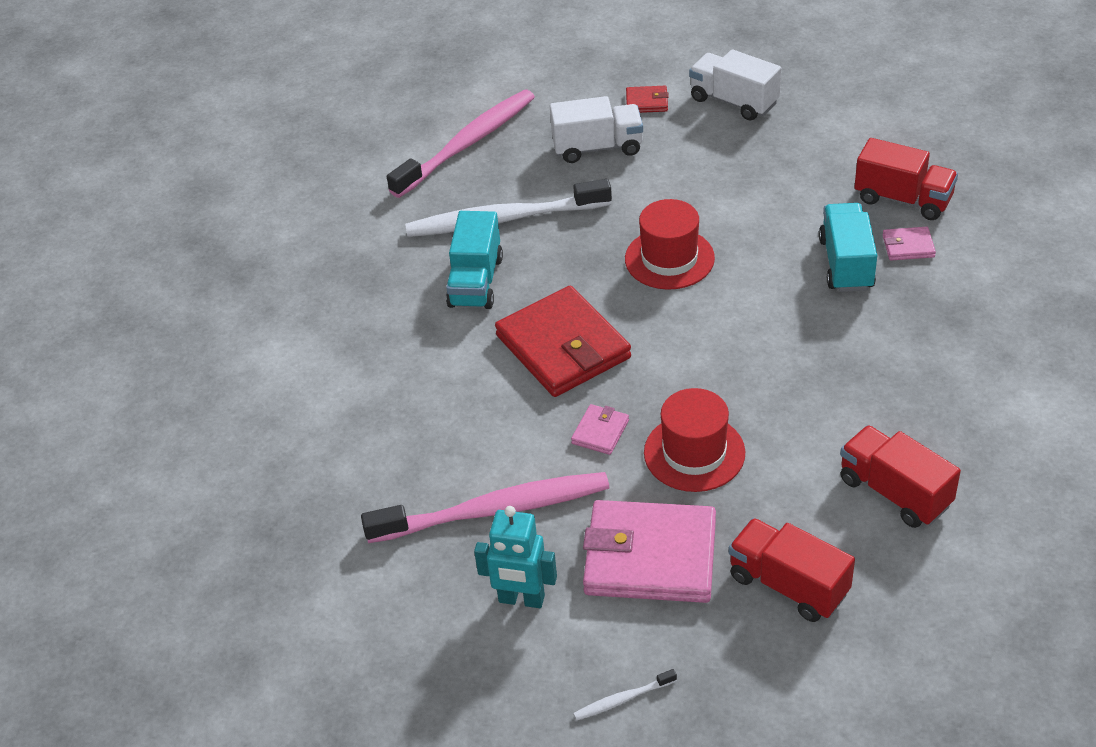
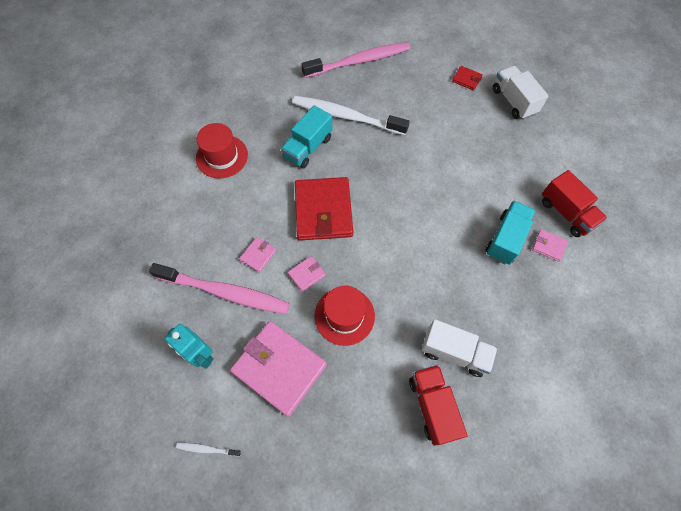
camera: 25 degrees right, 20 degrees up
(508, 443) = (258, 255): none -> pink wallet
(597, 147) = (422, 96): white truck -> white truck (454, 352)
(669, 259) = (413, 185): red hat -> red hat (222, 156)
(788, 585) = (336, 431): red truck -> none

